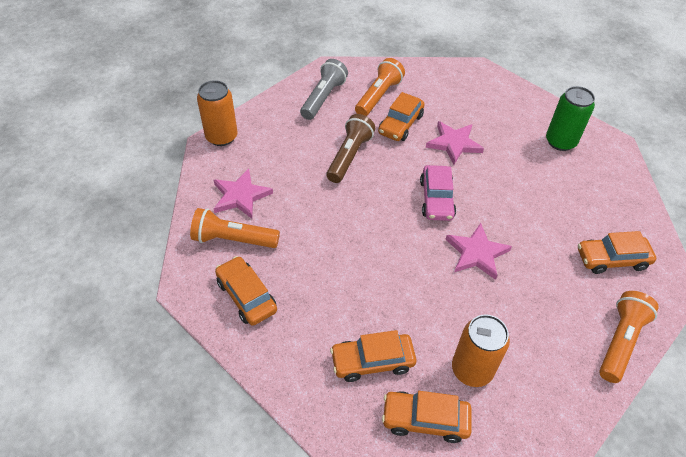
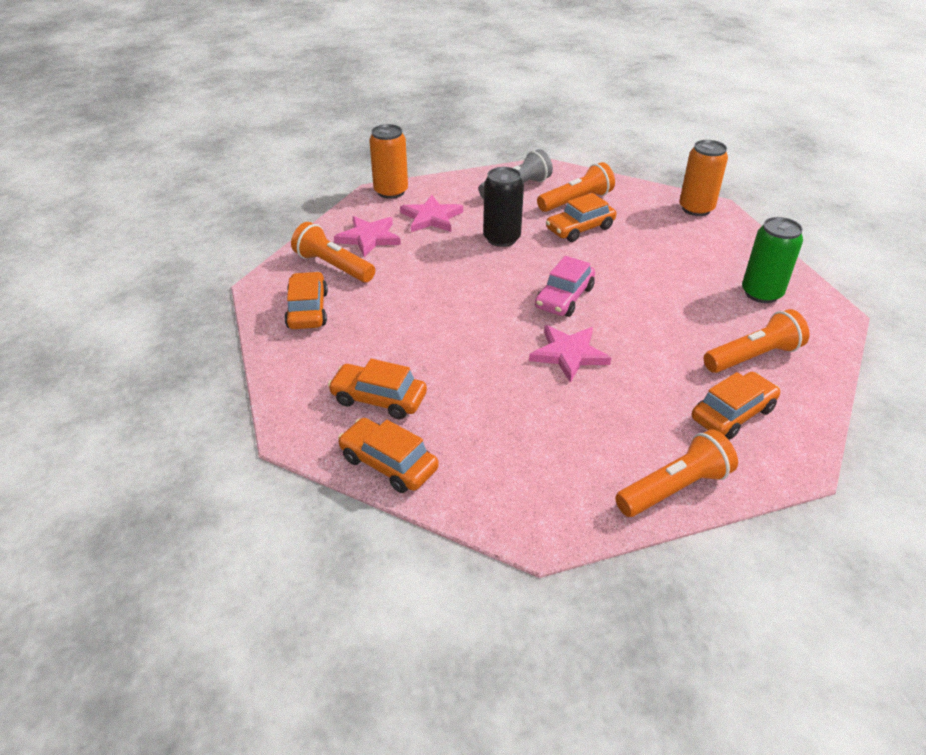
camera: 30 degrees right, 10 degrees down
(349, 156) = (501, 238): brown flashlight -> black can
(454, 143) = (626, 259): pink star -> pink star (431, 217)
(472, 369) = (474, 444): orange can -> orange can (696, 209)
(591, 203) = (753, 357): none -> orange flashlight
(612, 259) = (732, 414): orange car -> orange car turned 120 degrees clockwise

